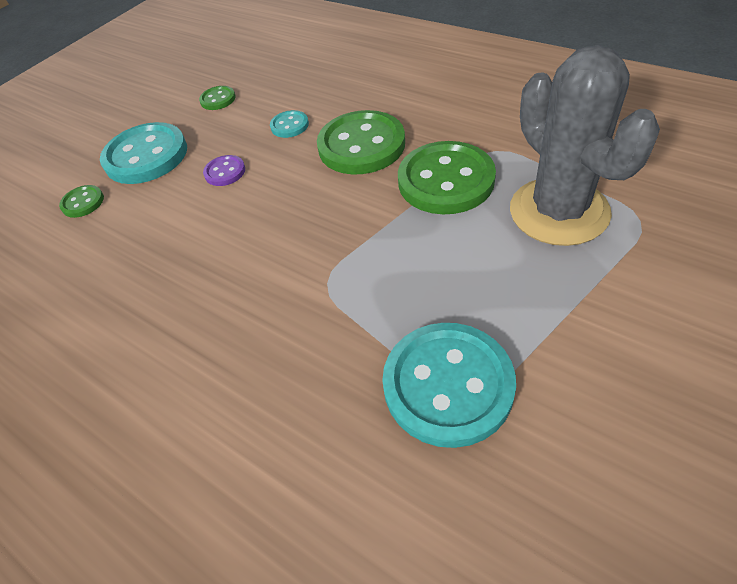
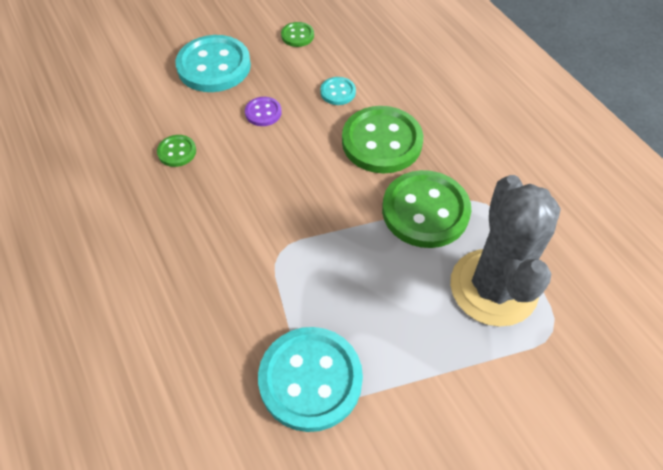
camera: 20 degrees right, 5 degrees up
(83, 202) = (148, 87): green button -> green button (177, 152)

